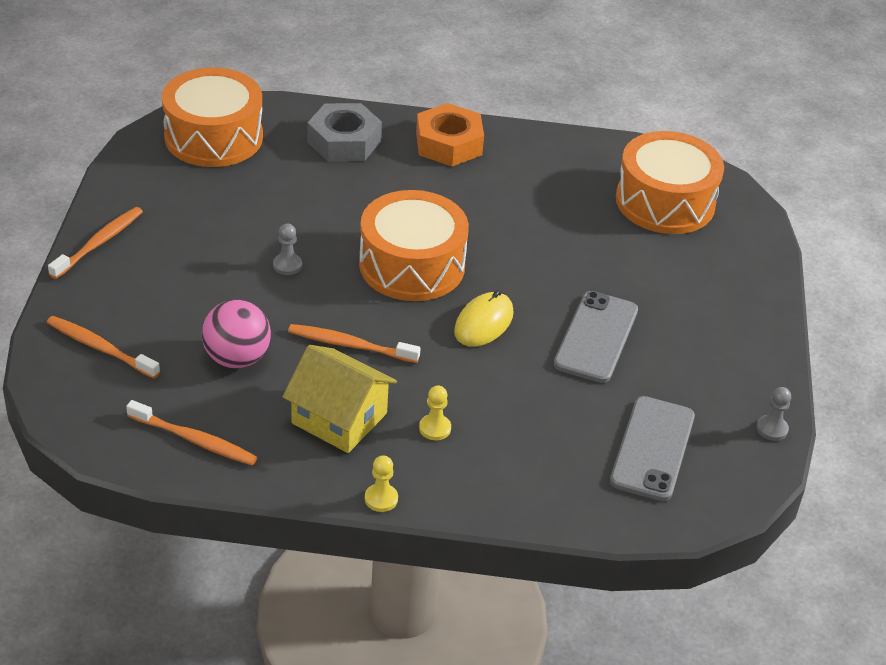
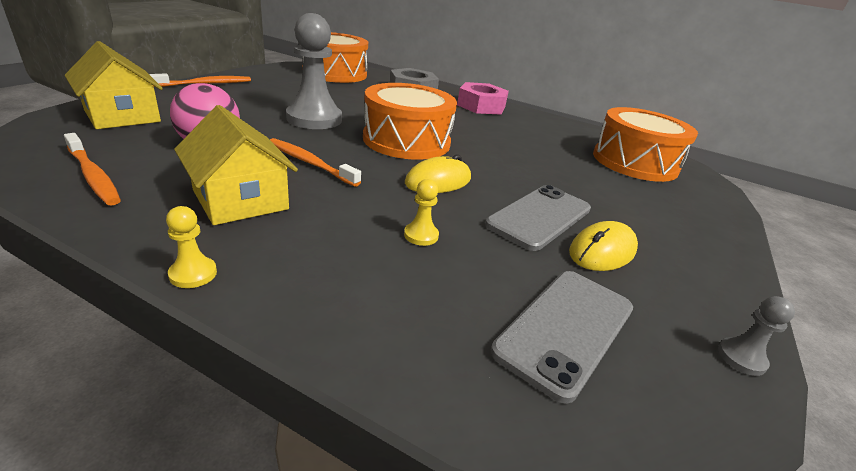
camera: 20 degrees right, 10 degrees down
(100, 348) = (122, 116): orange toothbrush -> yellow house
(287, 265) = (314, 119): grey pawn -> grey pawn, size x2.36
(435, 428) = (323, 233): yellow pawn -> yellow pawn (421, 235)
(449, 144) = (481, 106): orange nut -> pink nut
(660, 360) = (602, 251): none -> yellow mouse

